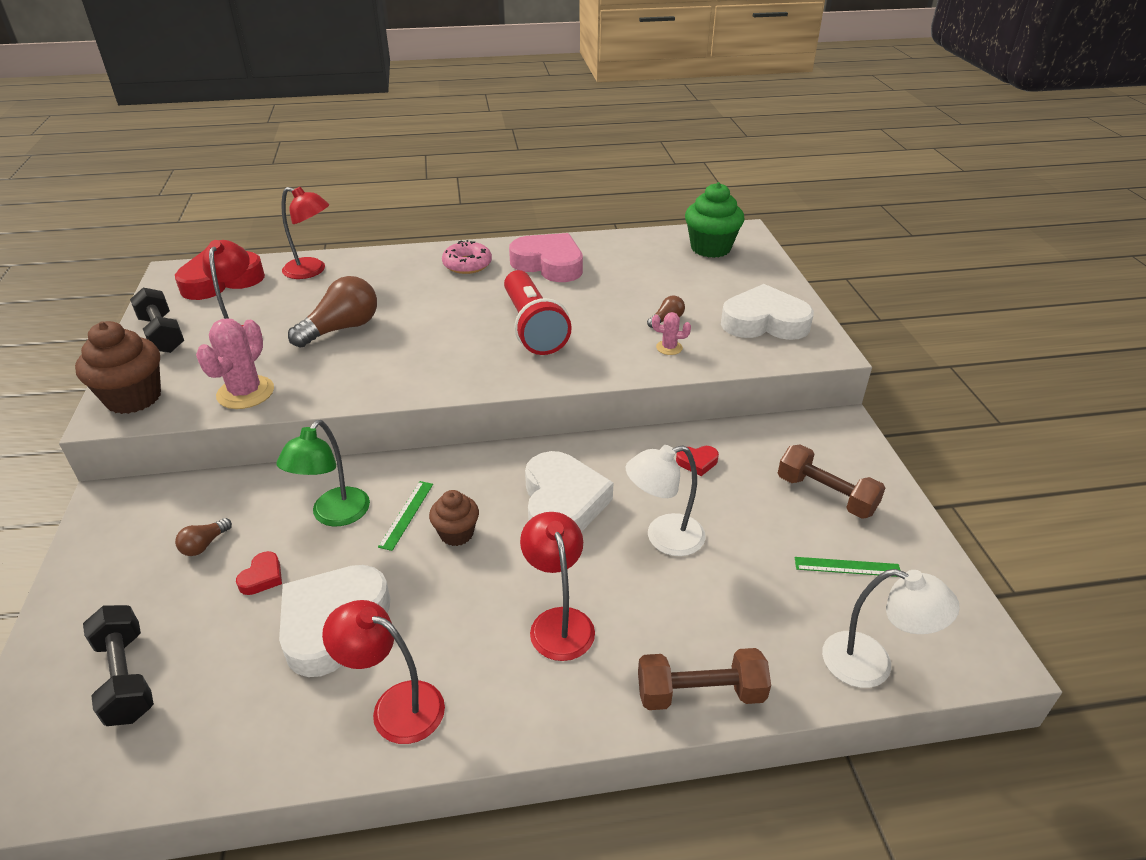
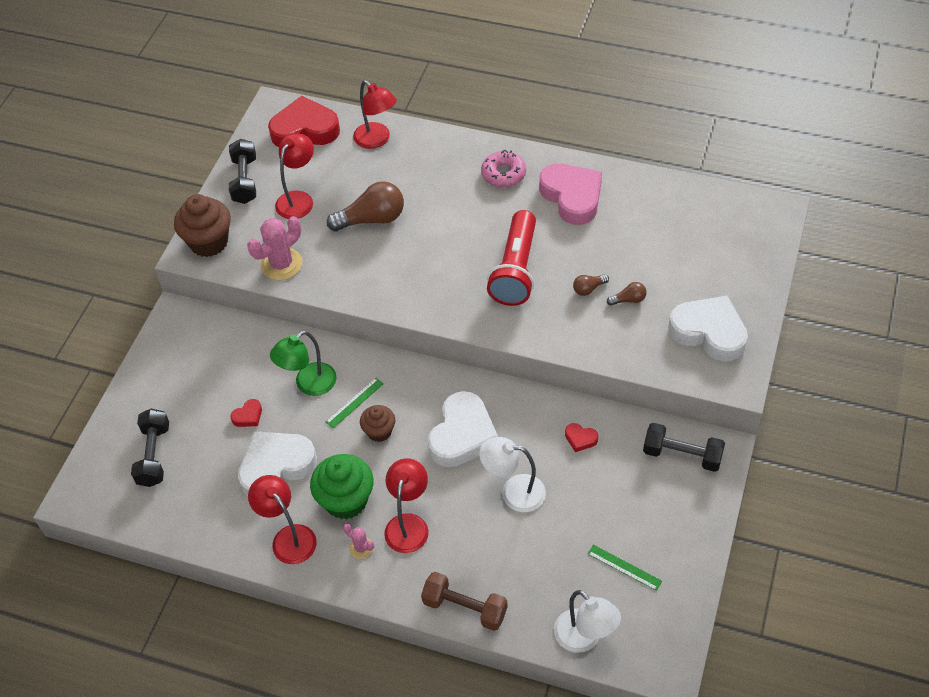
camera: 30 degrees right, 15 degrees up
(204, 545) = (222, 376): brown light bulb -> brown light bulb (588, 289)
(669, 348) = (609, 332): pink cactus -> pink cactus (361, 548)
(710, 248) = (730, 223): green cupcake -> green cupcake (346, 500)
(810, 442) = (682, 455): none -> black dumbbell
(825, 495) = (655, 506): brown dumbbell -> none

